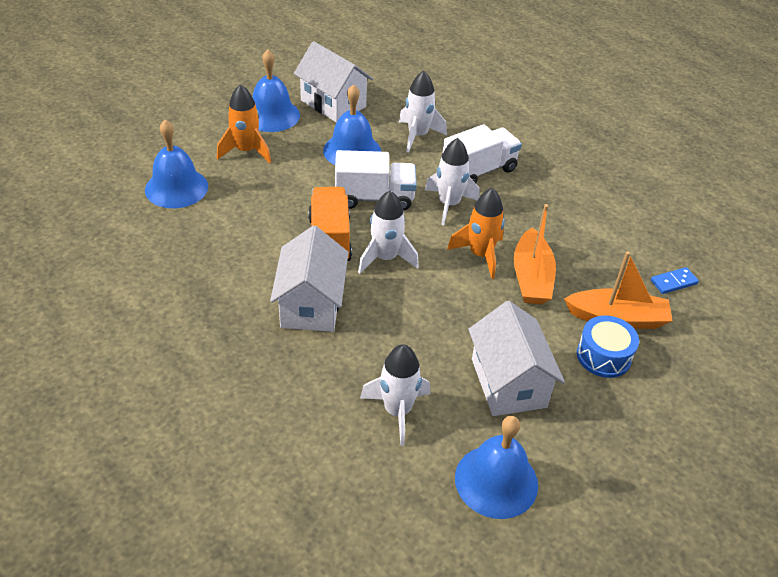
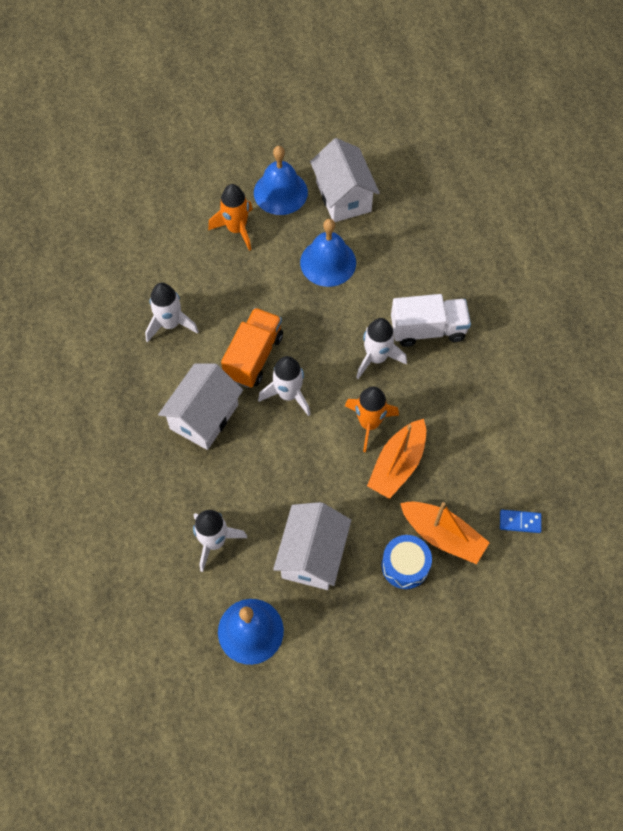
camera: 30 degrees right, 20 degrees up
(176, 188) = (160, 251): blue bell -> none
(374, 198) = (316, 325): white truck -> none
(418, 136) = (398, 265): white rocket -> white rocket (170, 324)

